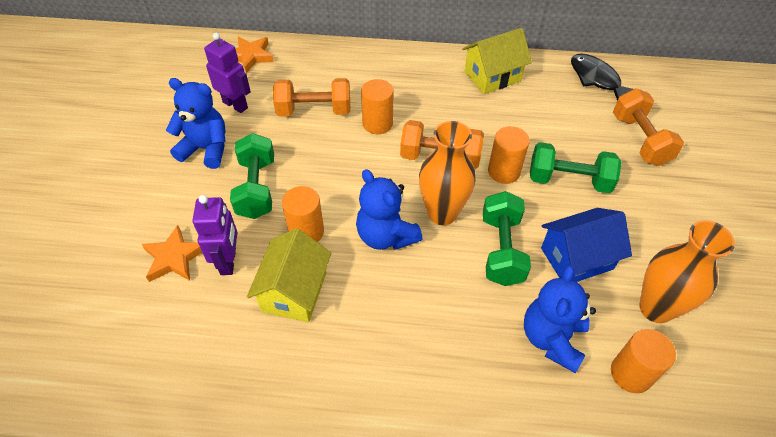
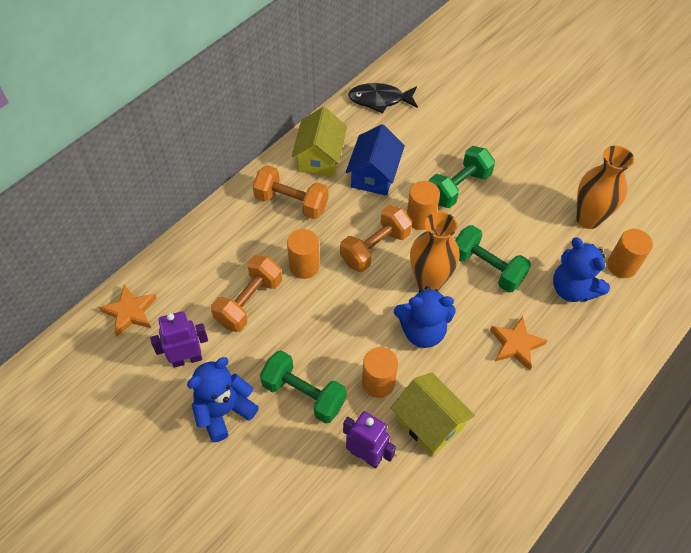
camera: 55 degrees left, 5 degrees up
(174, 257) = (332, 495): orange star -> orange star (516, 344)
(577, 258) = (524, 231): blue house -> blue house (374, 175)
(640, 140) = (455, 121): orange dumbbell -> orange dumbbell (291, 202)

